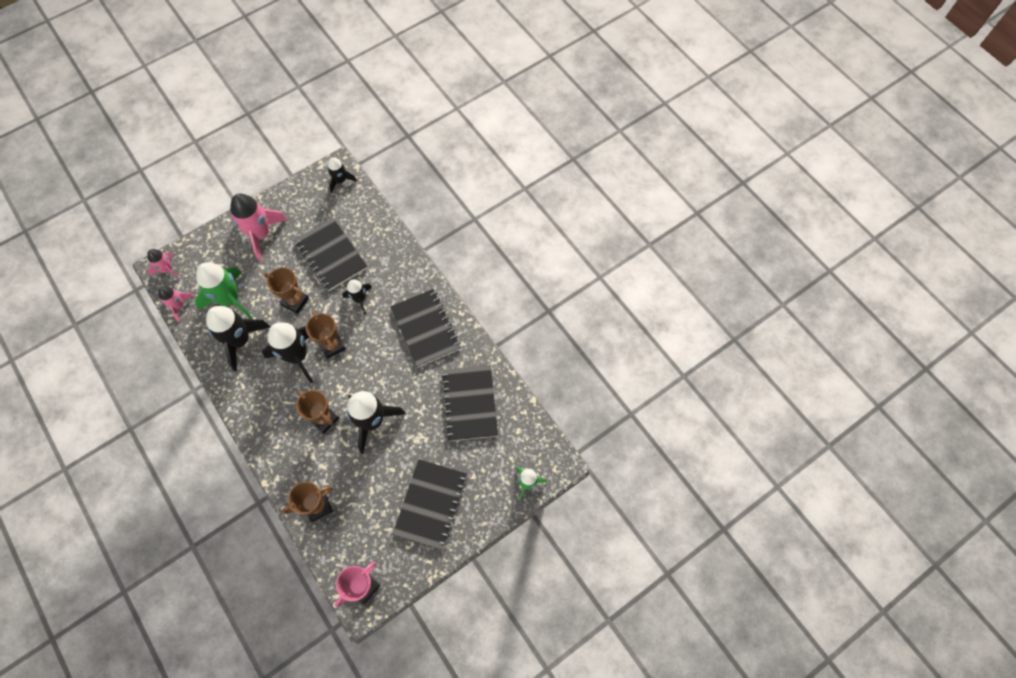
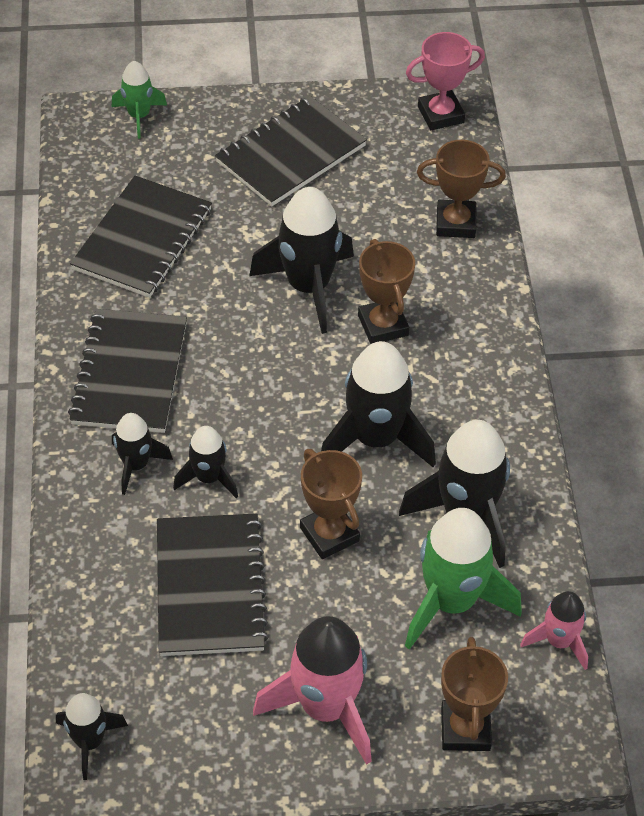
camera: 150 degrees left, 15 degrees down
(168, 269) = (554, 731): pink rocket -> none
(332, 346) = (306, 425): brown trophy -> brown trophy (465, 729)
(394, 288) = (136, 465): none -> black rocket

